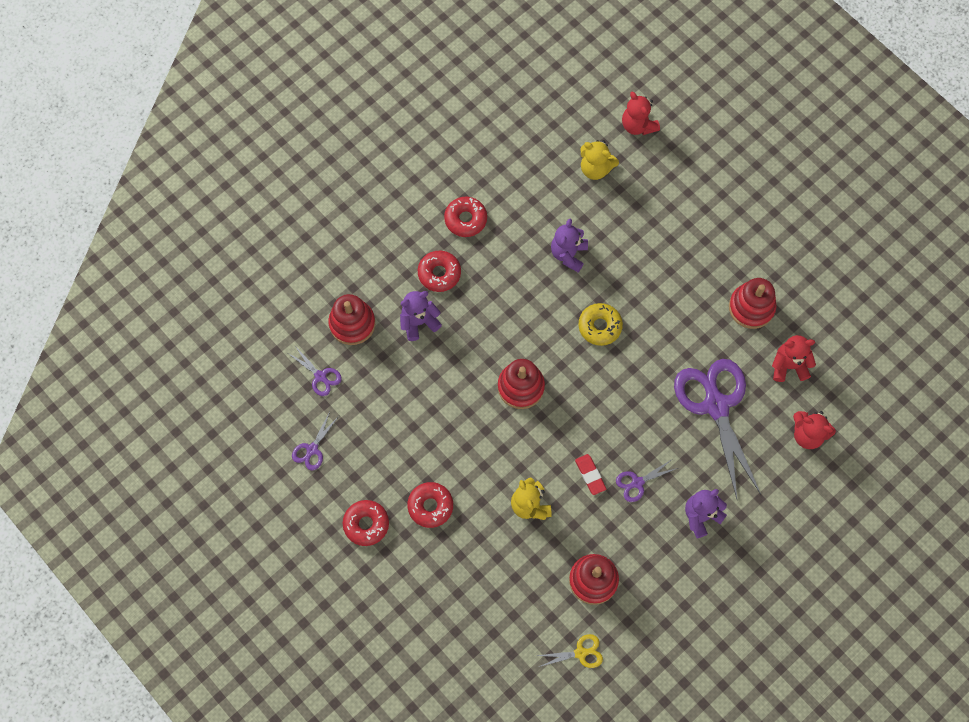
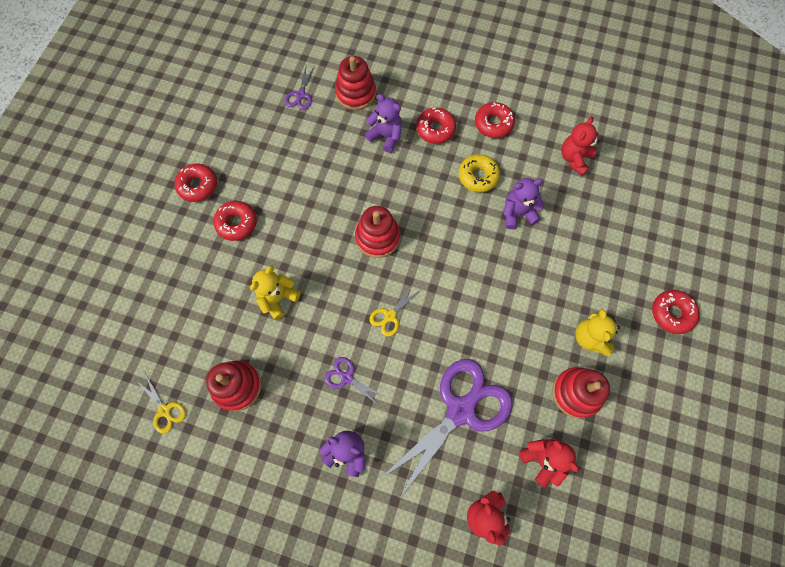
camera: 60 degrees right, 0 degrees up
(312, 449) = (239, 119): purple scissors -> none
(590, 475) = (331, 333): red eraser -> none
(595, 168) = (608, 194): yellow teddy bear -> yellow teddy bear (590, 338)
(600, 326) = (470, 271): yellow donut -> yellow donut (478, 176)
(602, 417) = (390, 316): none -> yellow scissors
(638, 125) = (673, 206): red teddy bear -> red teddy bear (574, 158)
(728, 191) = (671, 313): none -> red donut

